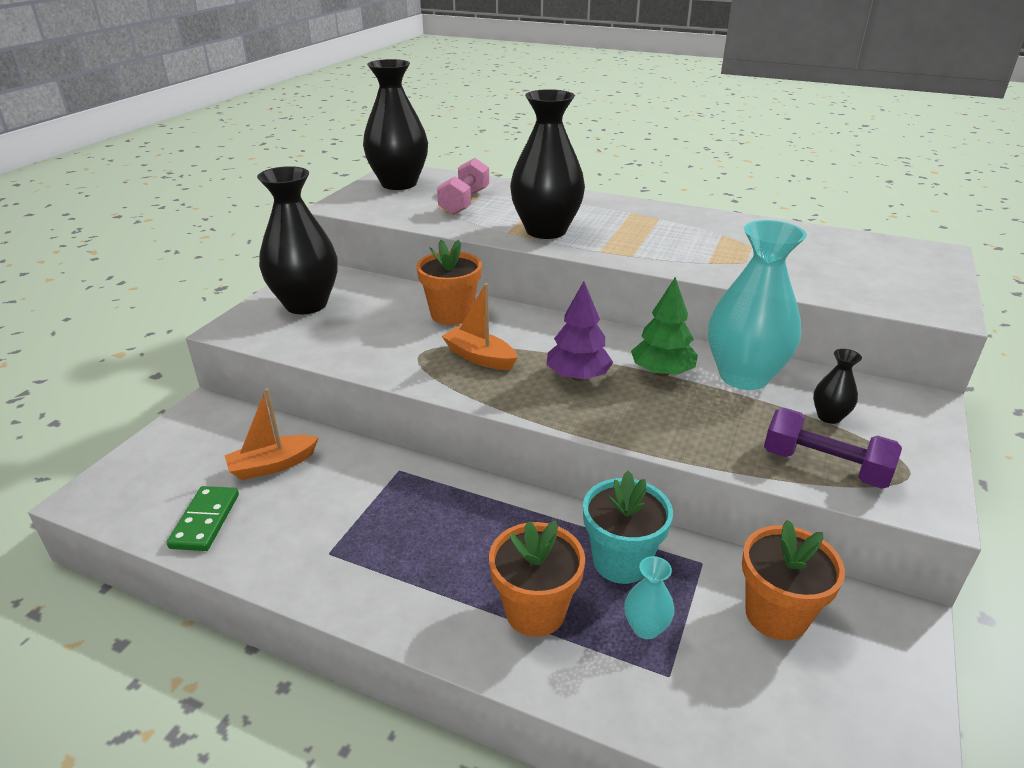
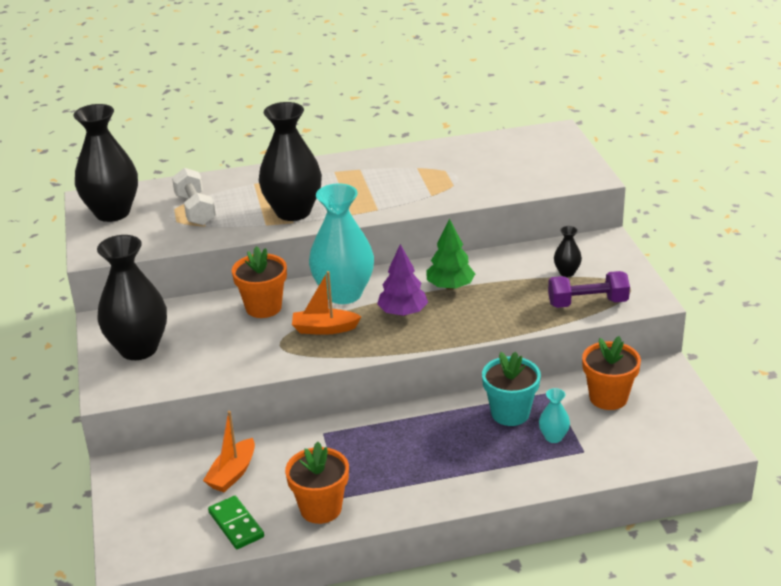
camera: 35 degrees left, 0 degrees up
(464, 202) = (195, 210): pink dumbbell -> white dumbbell
(535, 611) = (491, 460): orange flower pot -> orange flower pot (321, 508)
(744, 376) = (499, 267): turquoise vase -> turquoise vase (344, 294)

